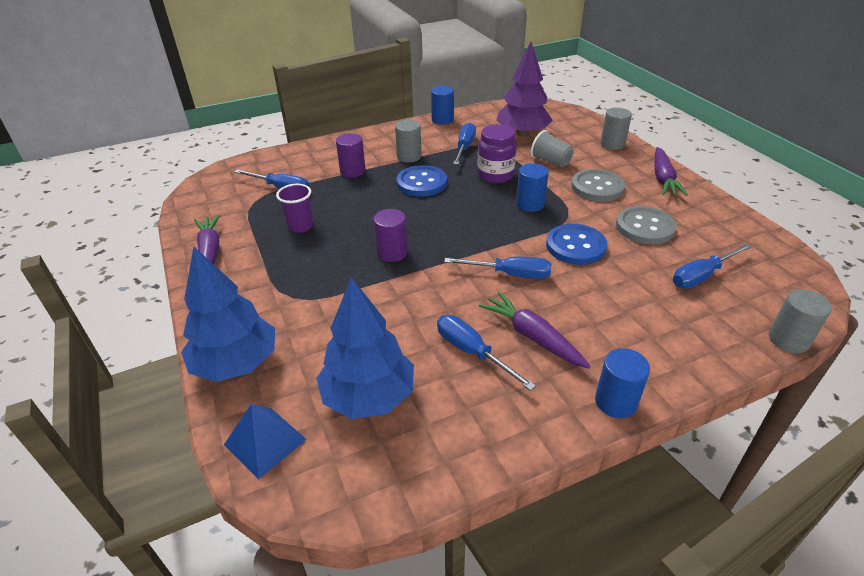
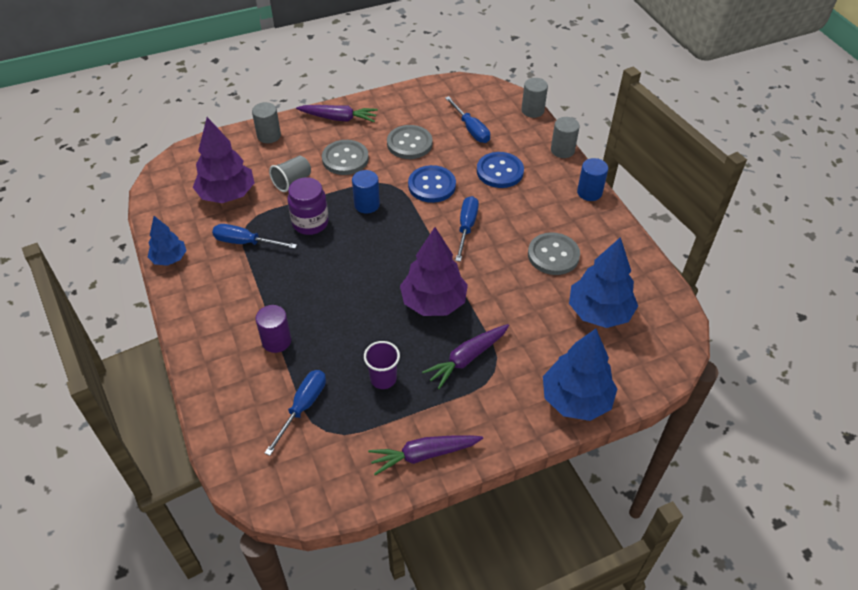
camera: 90 degrees left, 10 degrees up
(265, 442) = (645, 368): blue pyramid -> none
(392, 253) = (433, 302): purple cylinder -> purple tree
(409, 156) = (254, 290): grey cylinder -> grey cylinder (562, 150)
(421, 183) = (314, 280): blue button -> blue button (500, 171)
(442, 120) = (169, 259): blue cylinder -> blue tree
(472, 352) = (553, 255): blue screwdriver -> grey button
(532, 336) = (535, 222): purple carrot -> purple carrot (467, 358)

